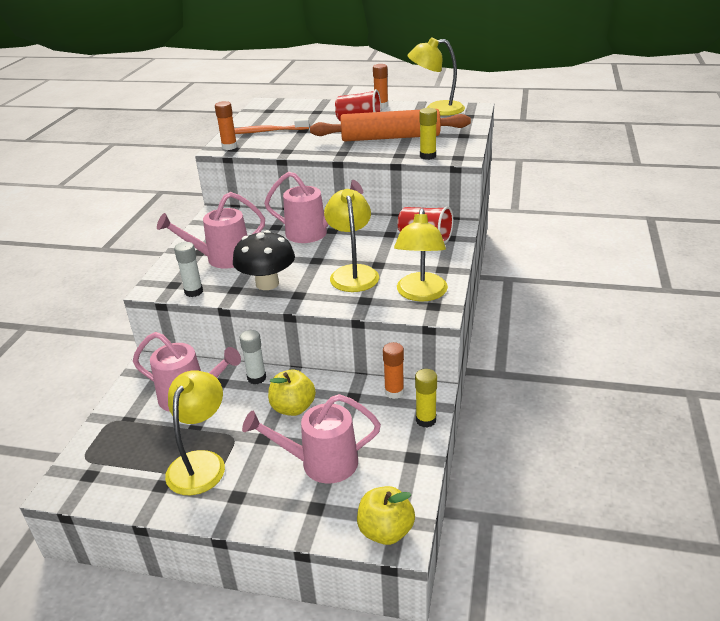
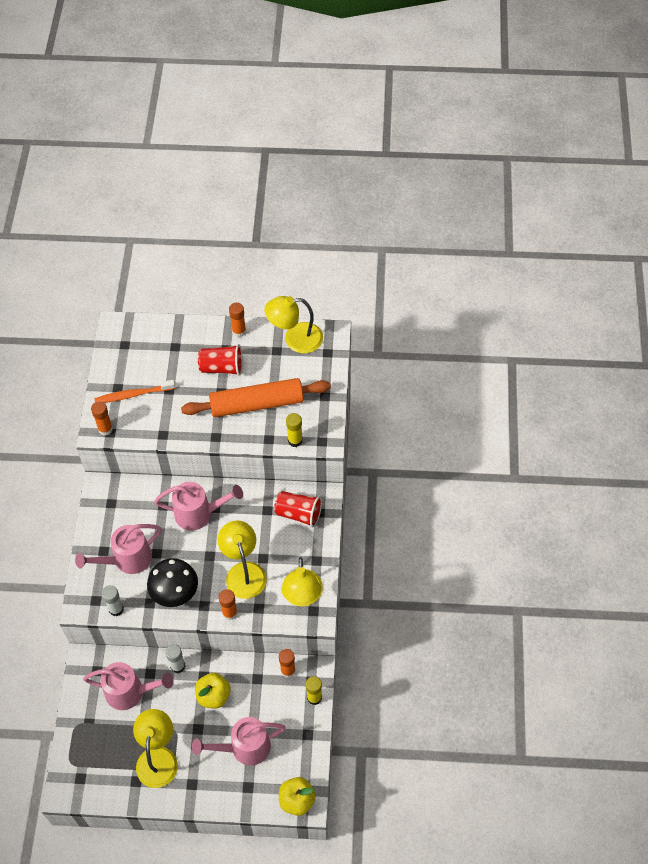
camera: 10 degrees left, 25 degrees up
(328, 302) = (230, 613): none -> orange glue stick

